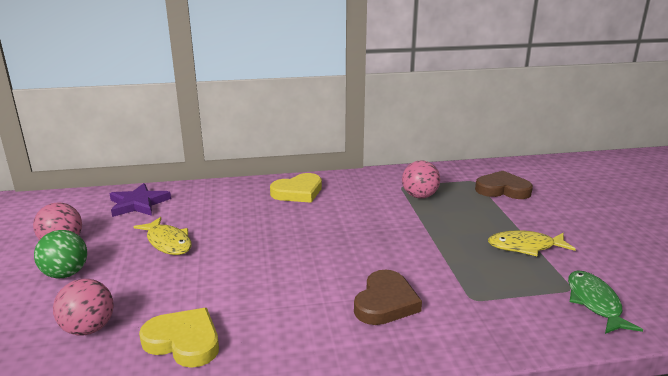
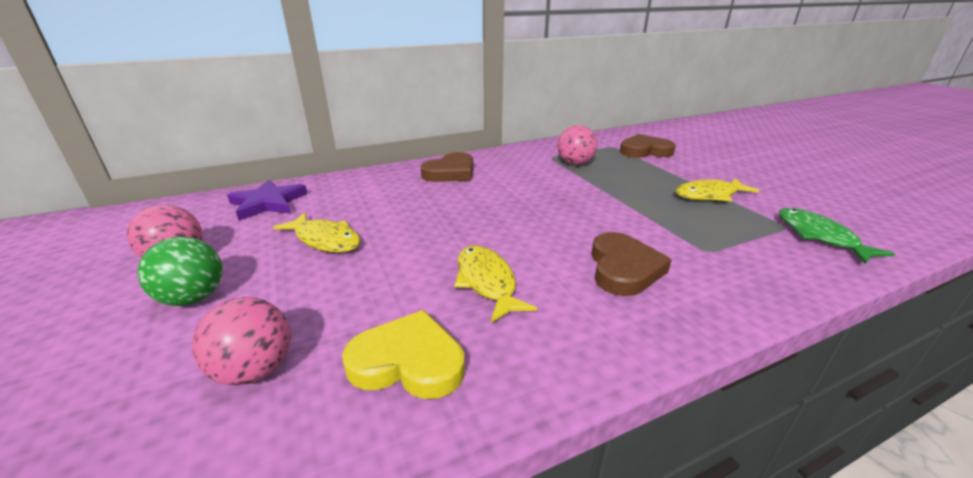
camera: 15 degrees left, 5 degrees up
(269, 295) = (487, 282): none -> yellow fish
(298, 192) = (450, 172): yellow heart -> brown heart

